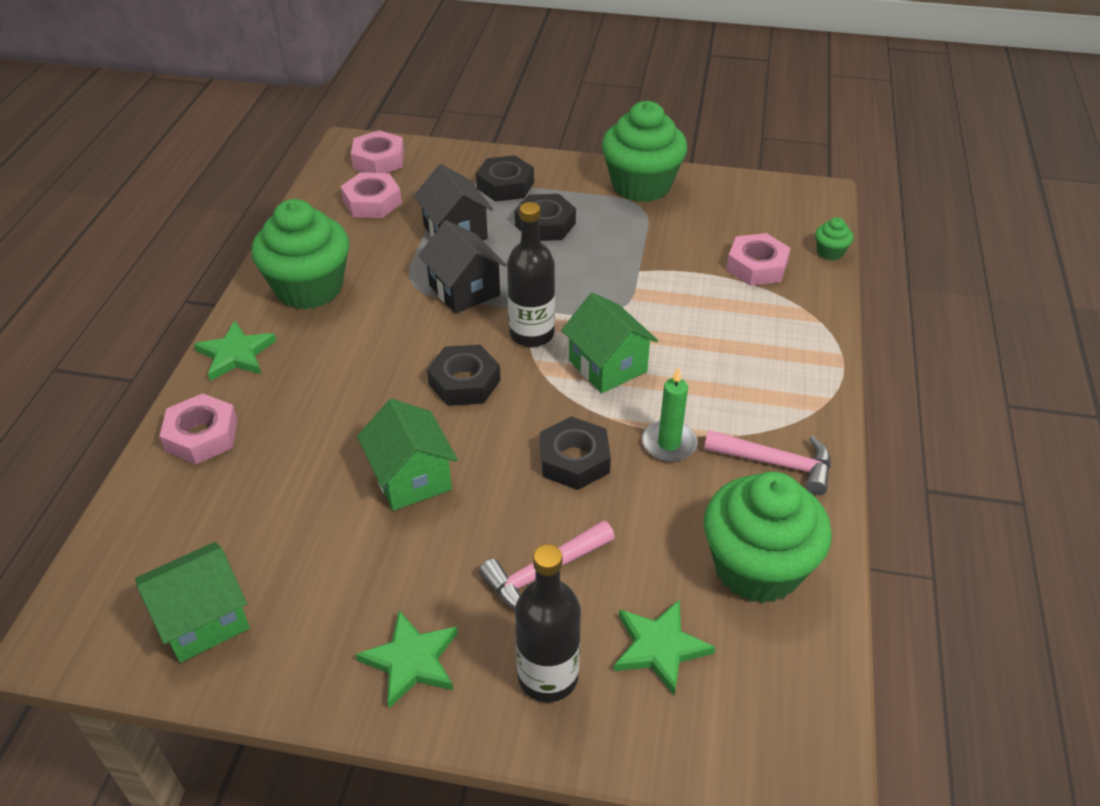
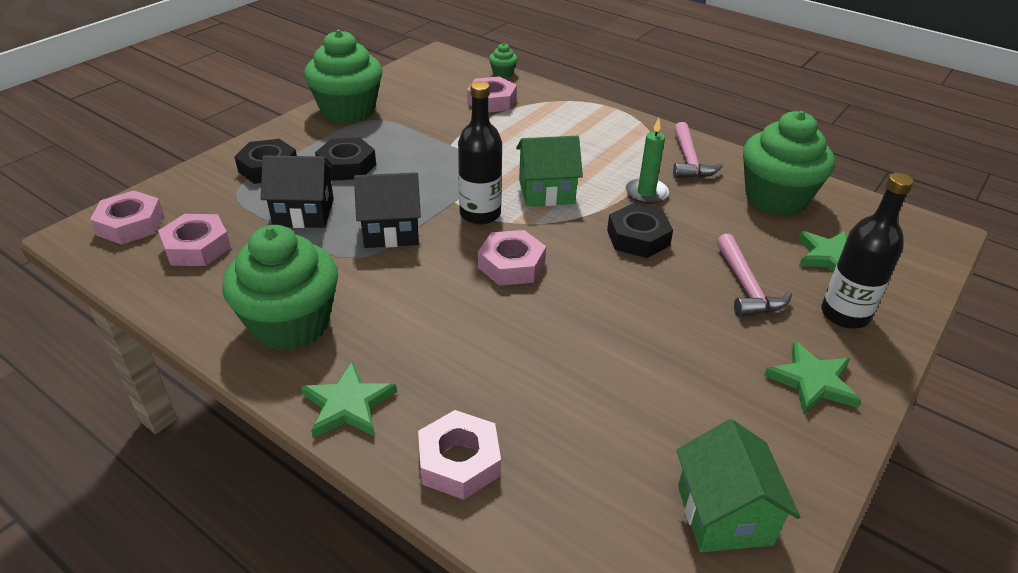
camera: 65 degrees left, 5 degrees down
(411, 478) = (609, 327): green house -> none
(464, 382) = (511, 265): black nut -> pink nut
(776, 463) = (689, 160): pink hammer -> pink hammer turned 135 degrees clockwise

